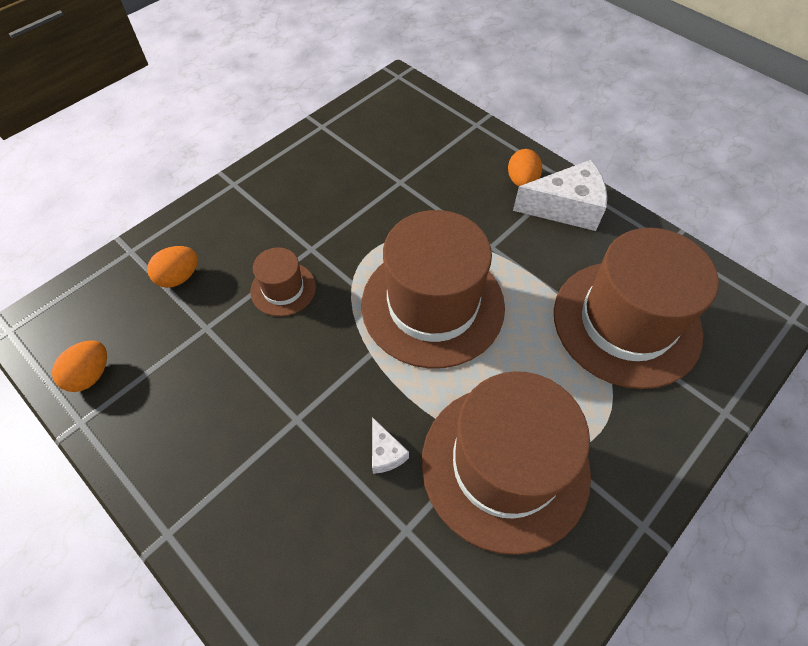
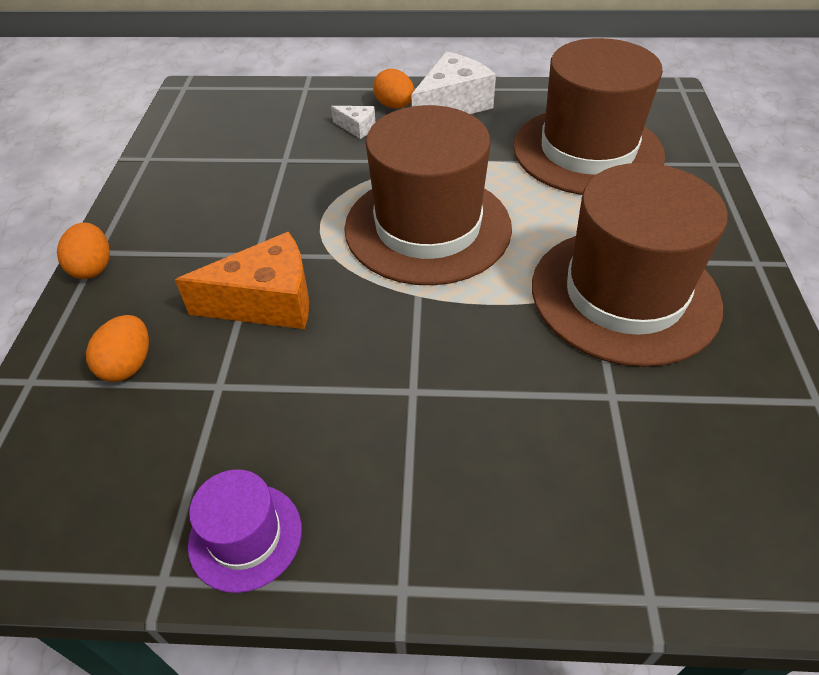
camera: 40 degrees left, 10 degrees down
(91, 375) = (119, 526): orange egg -> orange egg (93, 267)
(133, 433) = (245, 536): none -> purple hat
(283, 289) = (267, 302): brown hat -> orange cheese
(385, 453) = (524, 356): white cheese -> white cheese (357, 127)

